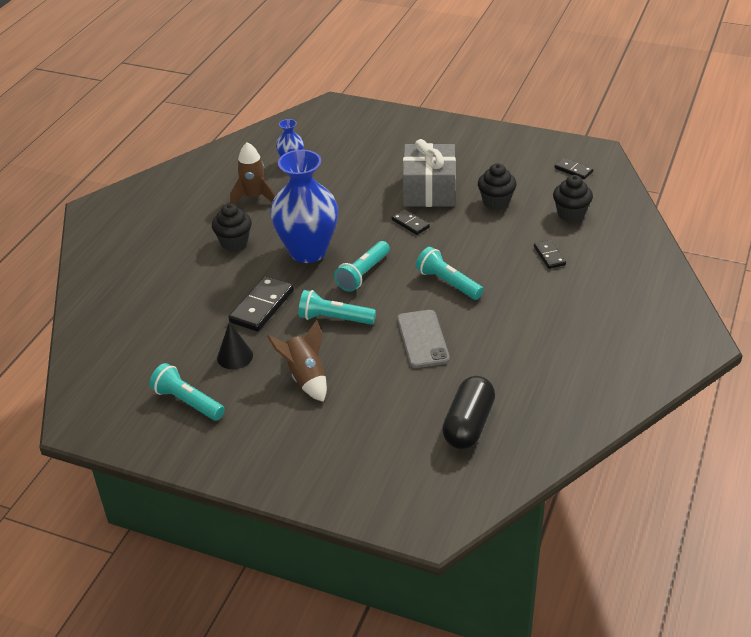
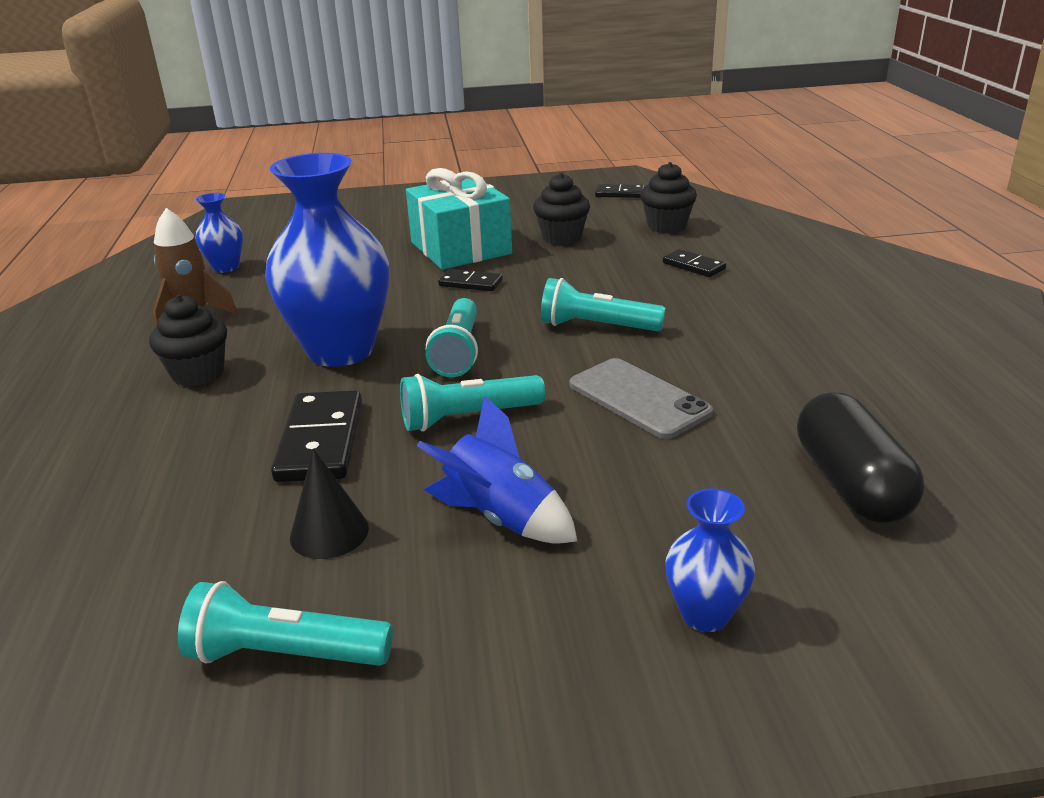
camera: 30 degrees left, 10 degrees down
(305, 377) = (500, 517): brown rocket -> blue rocket
(345, 452) = (705, 614): none -> blue vase
(429, 190) = (461, 248): grey gift -> turquoise gift

